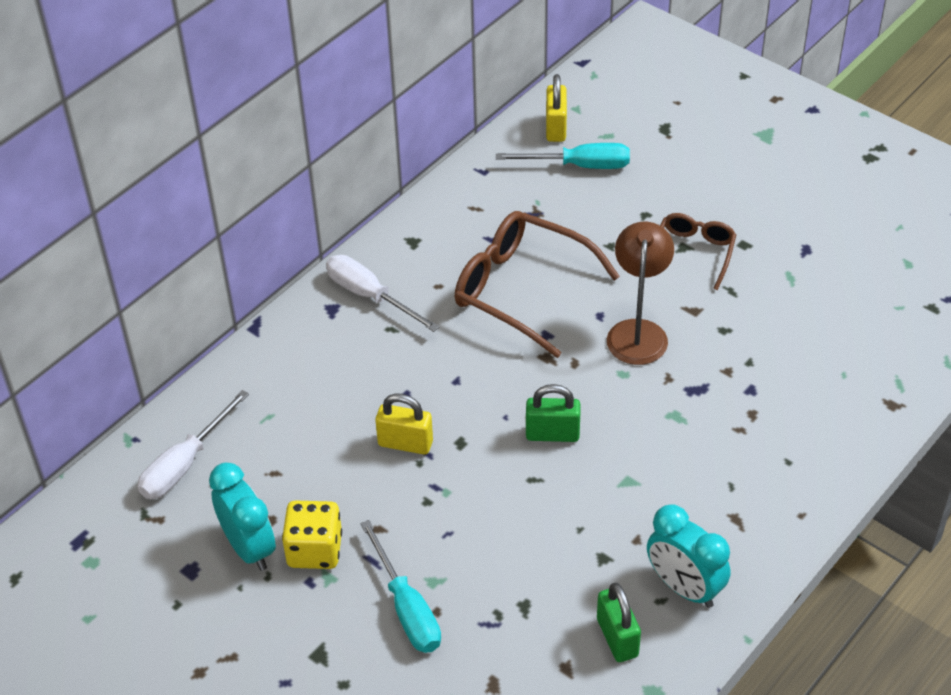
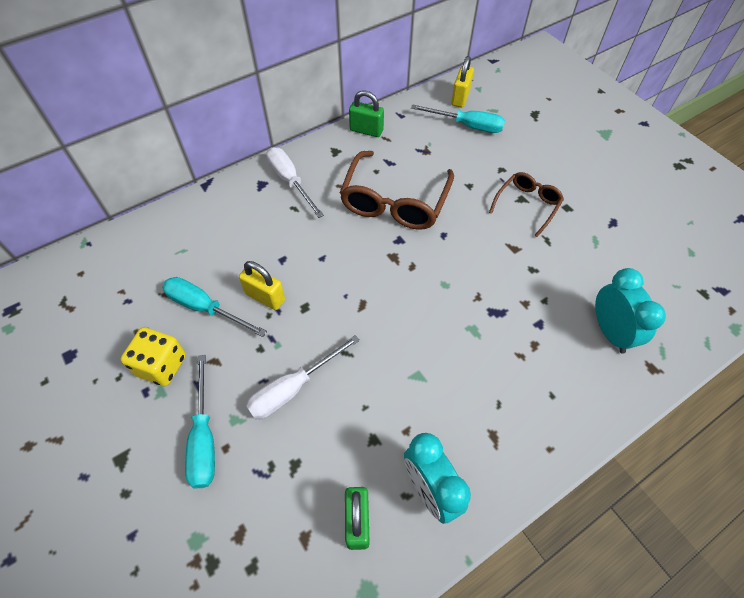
camera: 15 degrees right, 10 degrees up
(184, 464) = (109, 271): white screwdriver -> white screwdriver (293, 388)
(249, 547) = (117, 349): turquoise clock -> turquoise clock (610, 332)
(335, 474) = (205, 308): none -> turquoise screwdriver
(521, 289) = (394, 202): brown glasses -> brown glasses turned 120 degrees counterclockwise
(552, 434) = (374, 319): green padlock -> green padlock (366, 130)
(638, 331) = (467, 254): brown lamp -> none

